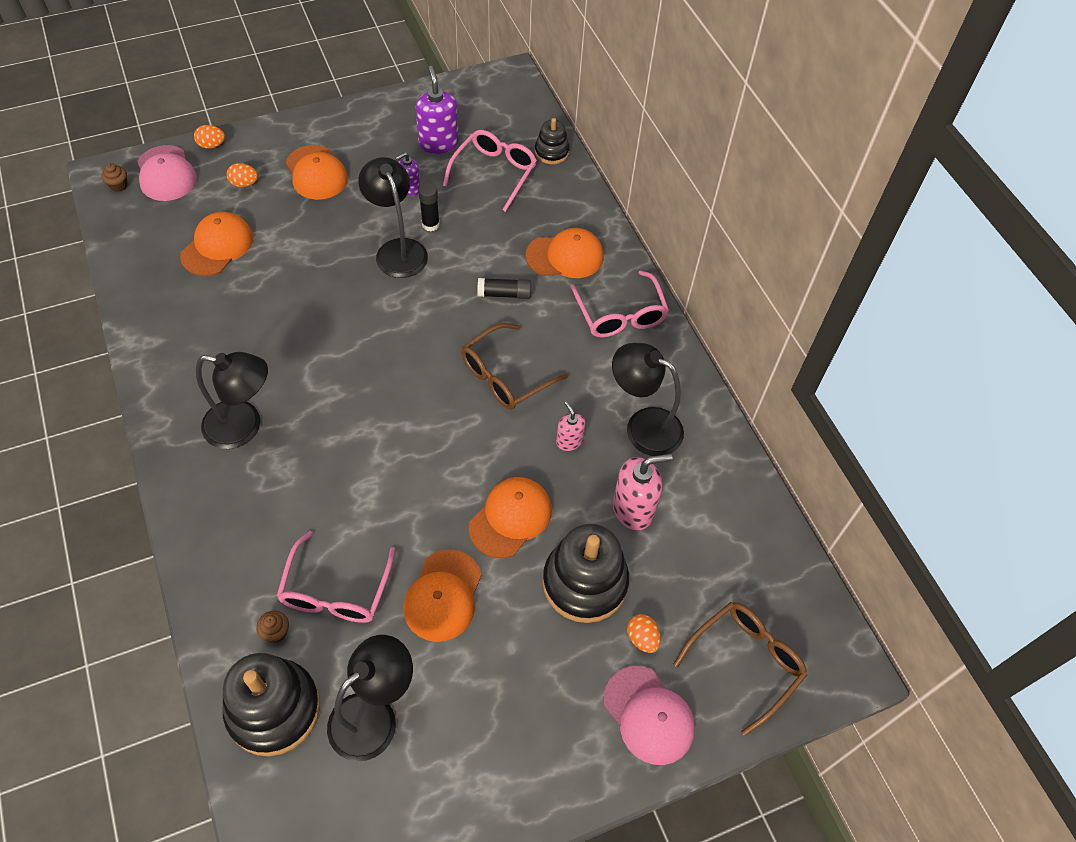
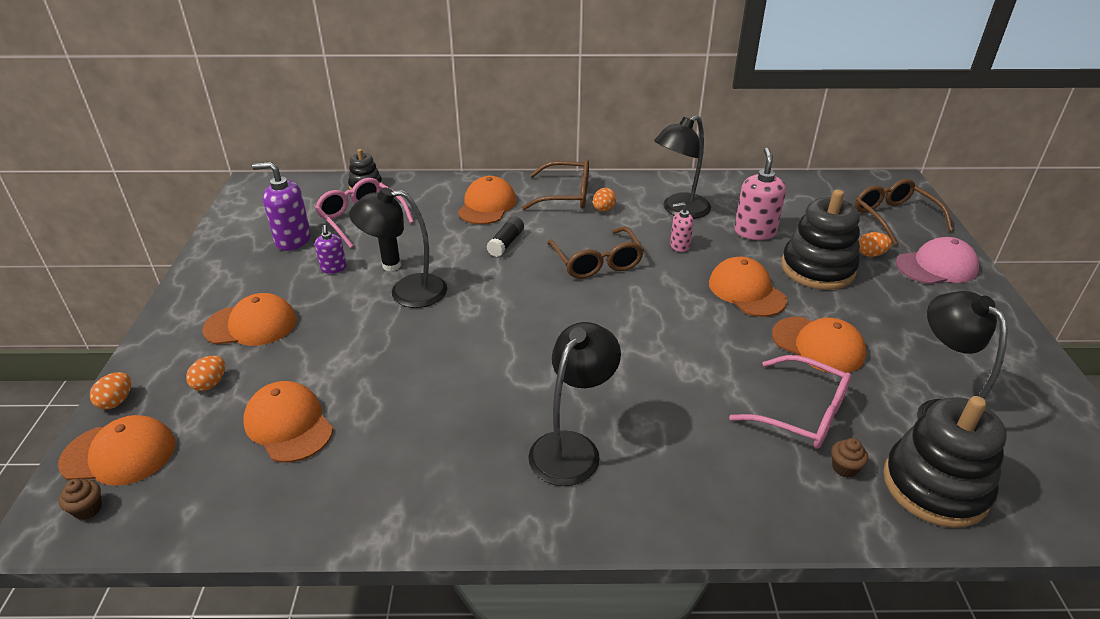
camera: 65 degrees left, 20 degrees down
(166, 174) = (119, 454): pink cap -> orange cap
(608, 356) = (603, 209): none -> orange egg
(620, 315) = (566, 195): pink glasses -> brown glasses

